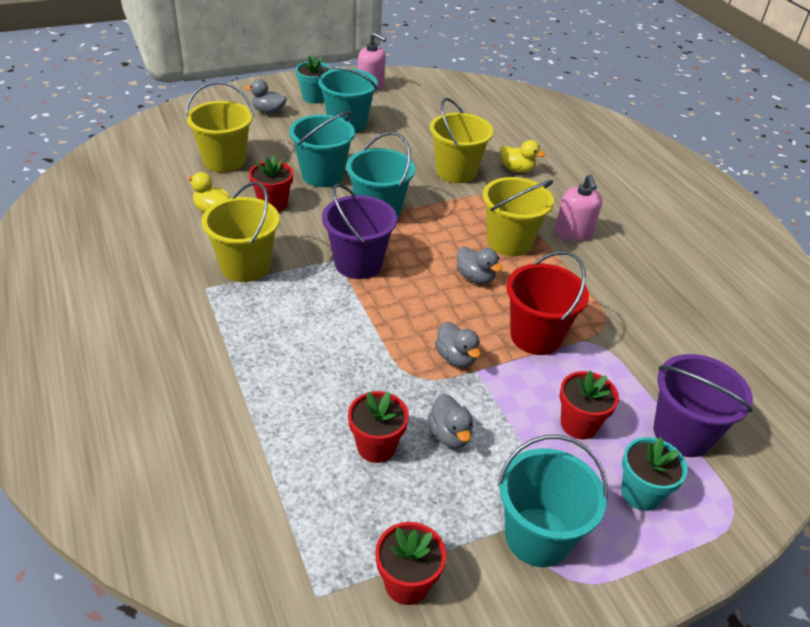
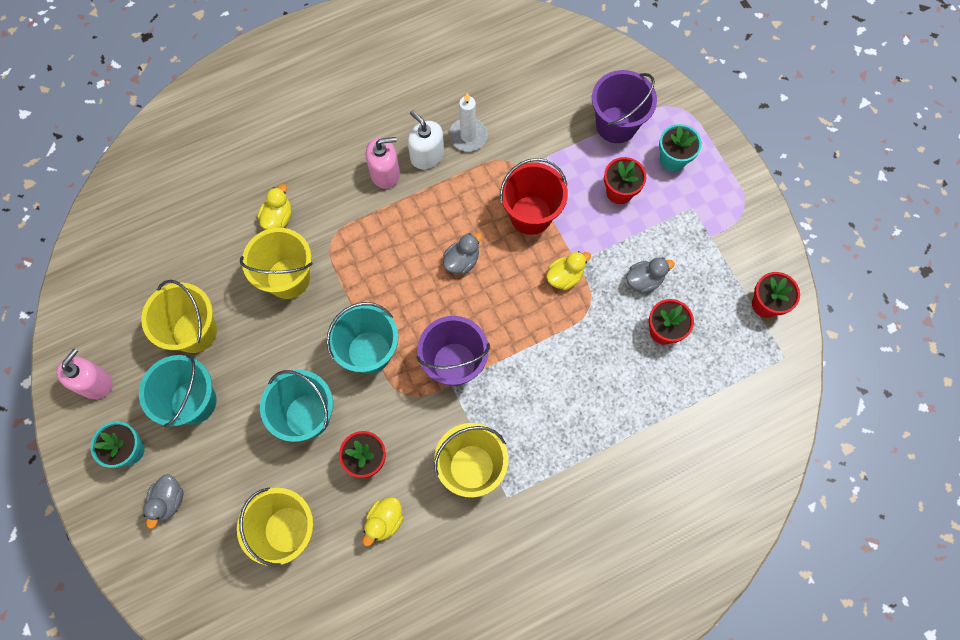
camera: 90 degrees left, 30 degrees up
(456, 358) = (565, 276): grey duck -> yellow duck
(509, 242) = (406, 230): yellow bucket -> yellow bucket (194, 331)
(537, 537) = (718, 226): turquoise bucket -> none
(600, 262) = (427, 155): none -> white soap dispenser
(631, 294) = (468, 136): none -> white candle

